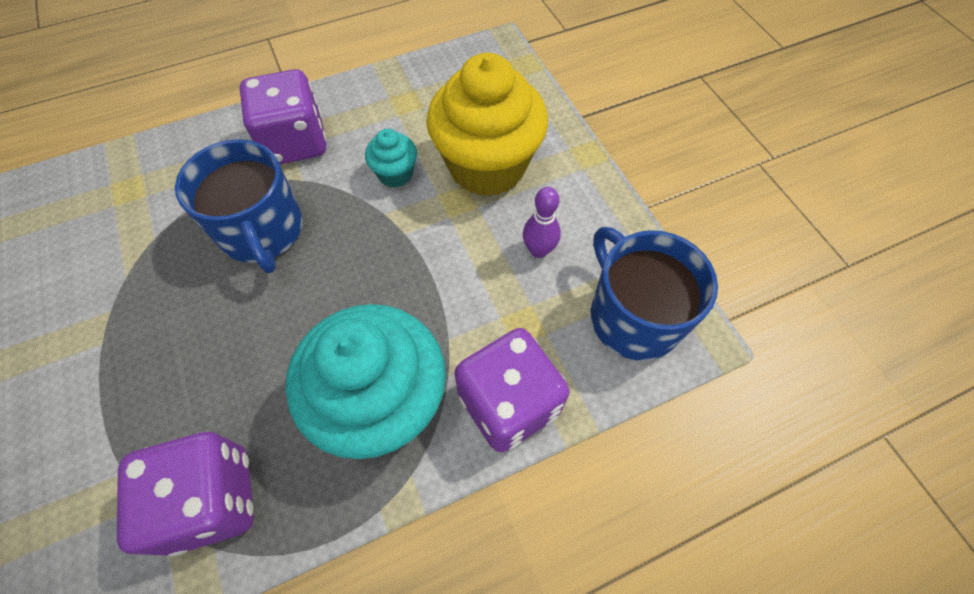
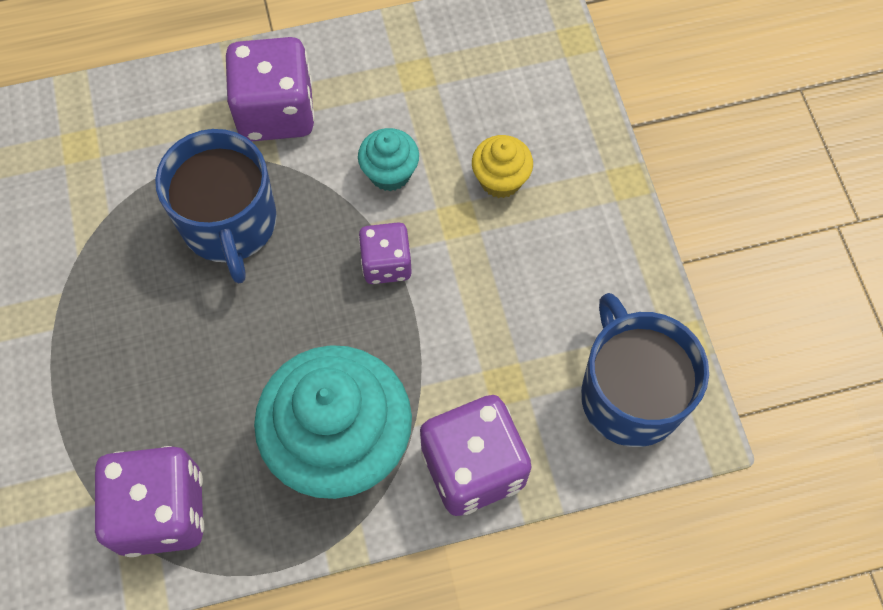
camera: 10 degrees right, 5 degrees up
(402, 243) = (386, 264): none -> purple dice
(487, 166) = (500, 180): yellow cupcake -> yellow cupcake, size x0.45
(538, 250) = (540, 298): purple bowling pin -> none

